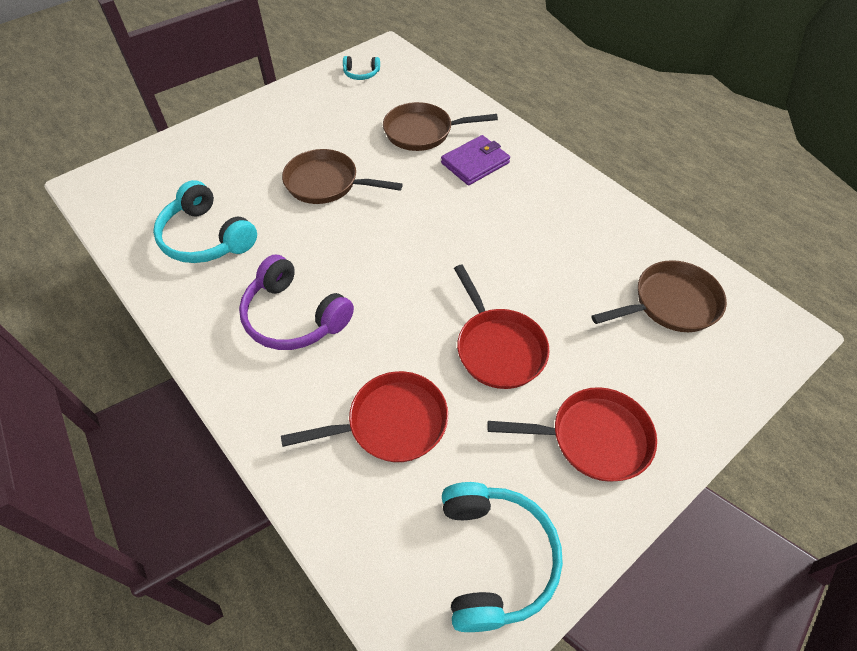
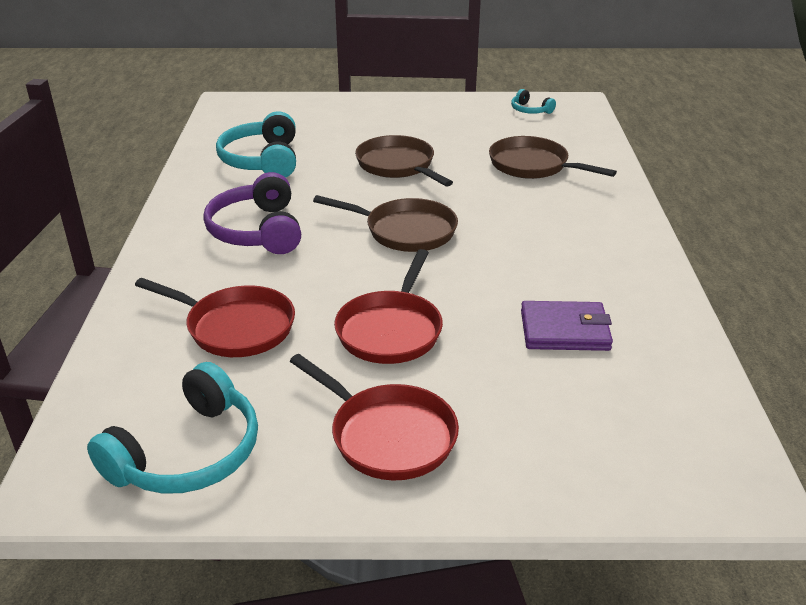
camera: 40 degrees right, 20 degrees down
(475, 163) = (554, 204): purple wallet -> purple wallet (564, 330)
(670, 303) = (620, 390): brown pan -> brown pan (405, 231)

